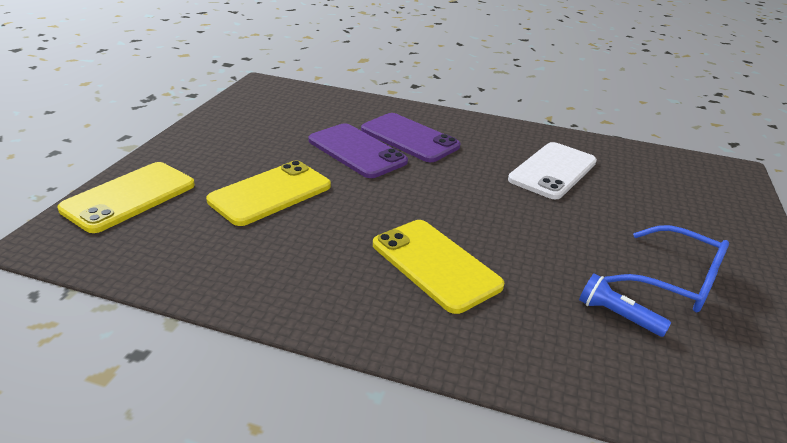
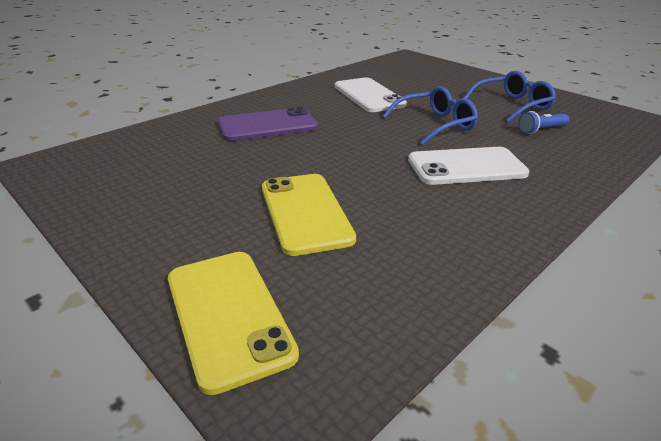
camera: 60 degrees left, 0 degrees up
(357, 151) = (266, 152): purple phone -> none
(435, 265) = (466, 167): yellow phone -> white phone
(526, 227) = (435, 124): none -> blue glasses

